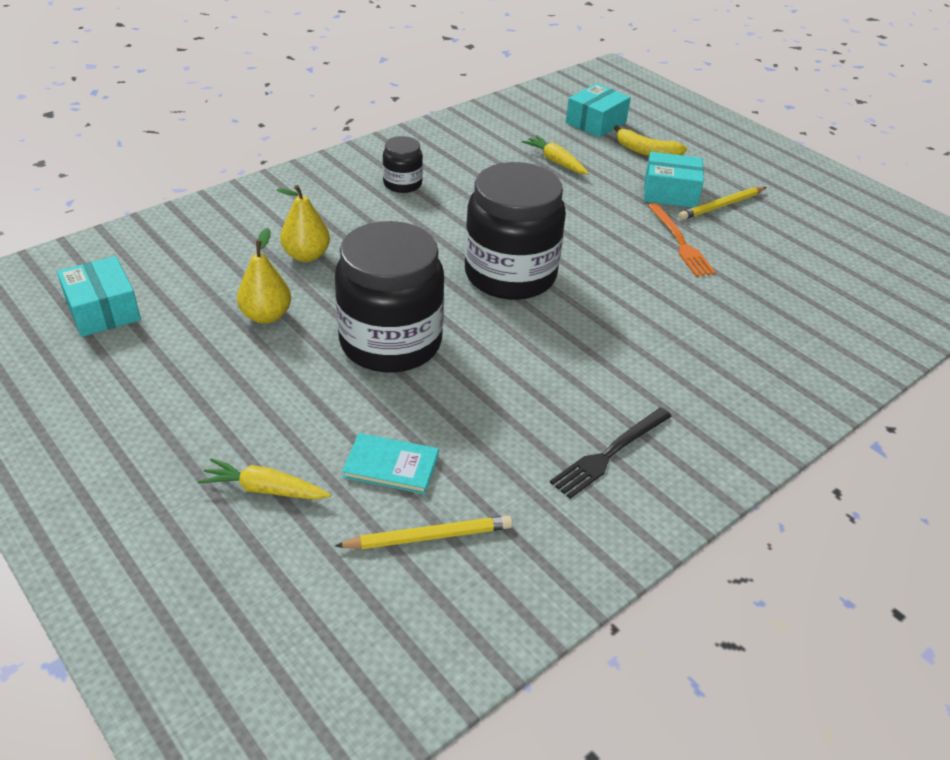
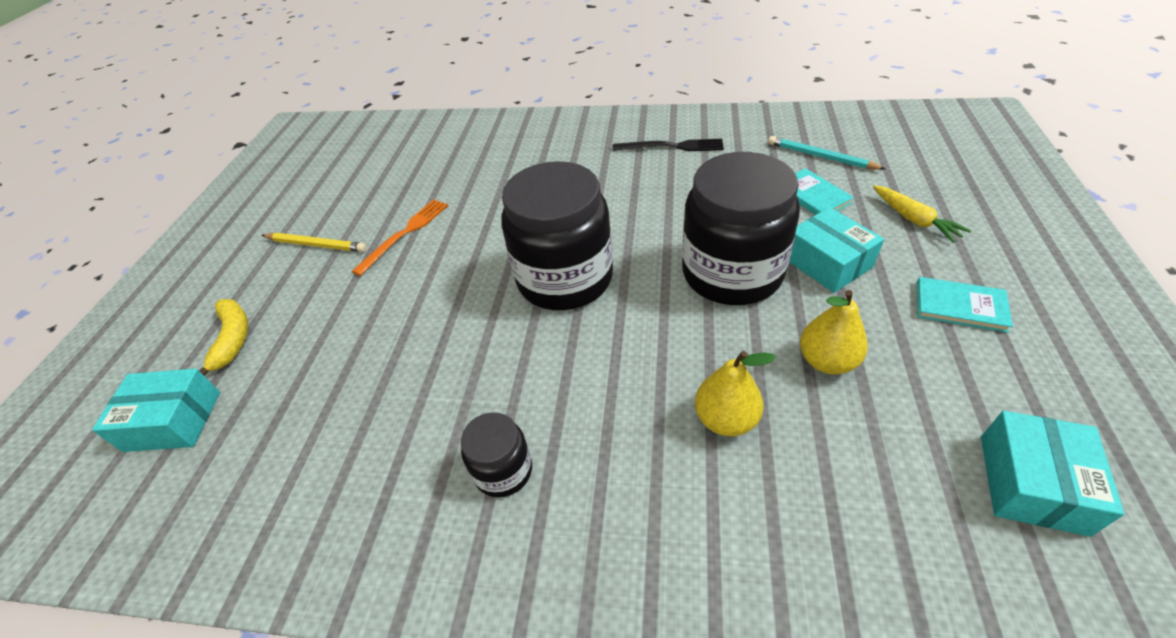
camera: 125 degrees left, 5 degrees up
(183, 409) = (960, 306): none -> turquoise book
(429, 536) = (820, 156): yellow pencil -> turquoise pencil
(555, 161) = (317, 386): yellow carrot -> none
(670, 192) = (317, 280): turquoise box -> turquoise box (827, 262)

